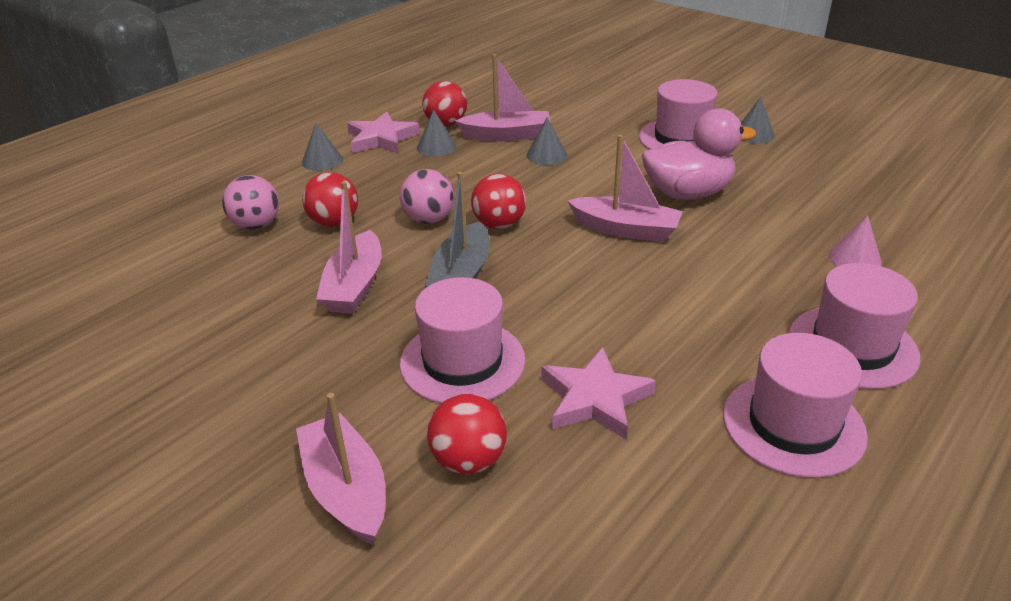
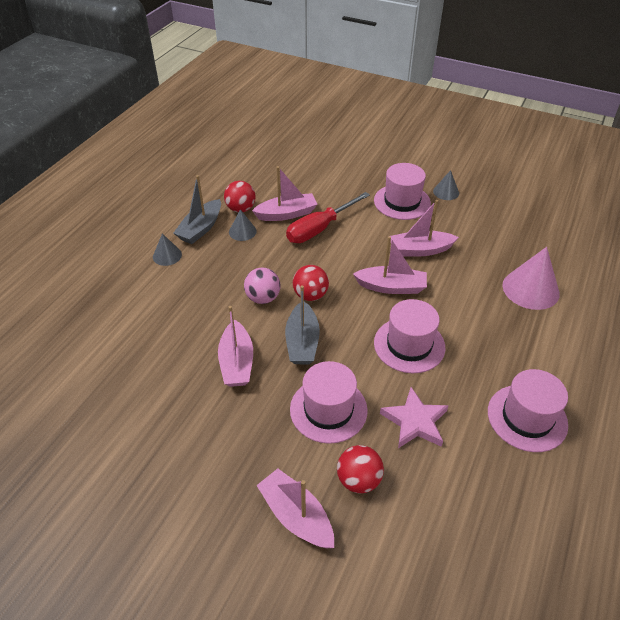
camera: 15 degrees left, 10 degrees up
(256, 225) = (147, 322): pink ball -> none
(334, 222) = (200, 311): red ball -> none
(381, 138) = (201, 228): pink star -> grey boat
(546, 155) = (319, 229): grey cone -> red screwdriver
(688, 193) = (420, 250): pink duck -> pink boat
(852, 346) = (544, 356): pink hat -> pink hat (409, 345)
(855, 259) = (530, 289): pink cone -> pink cone, size x1.83

